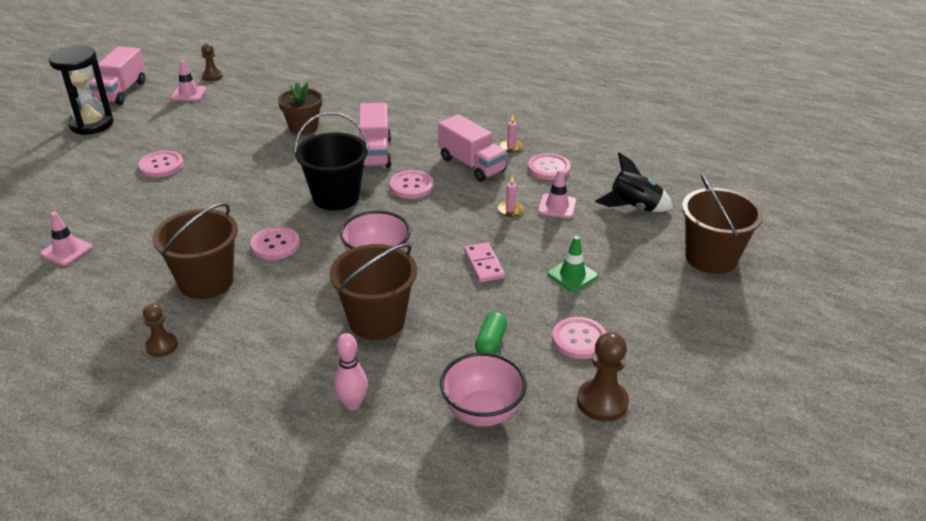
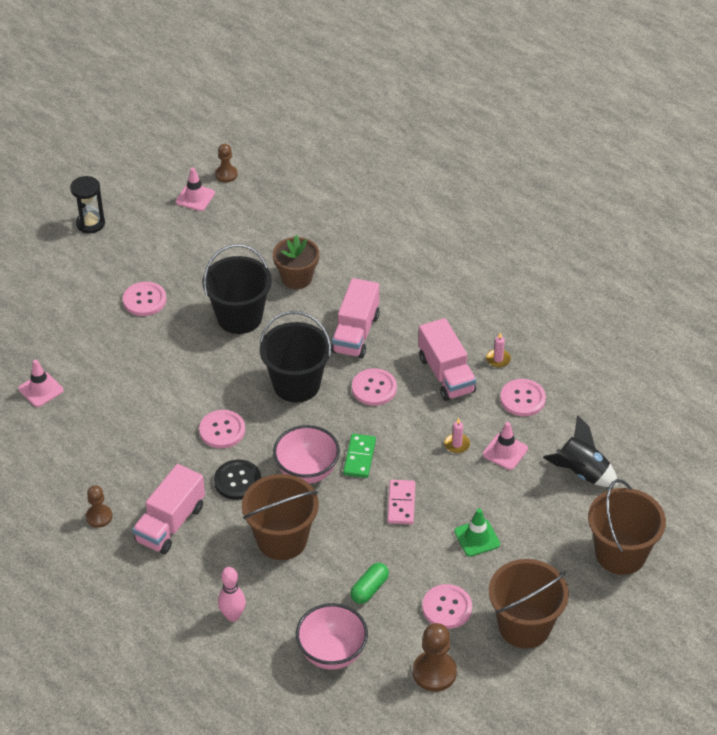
camera: 20 degrees right, 10 degrees up
(91, 124) = (90, 223): black hourglass -> black hourglass, size x0.66
(121, 92) = (128, 179): pink truck -> pink truck (170, 523)
(206, 281) = (151, 457): brown bucket -> brown bucket (524, 626)
(260, 161) = (239, 317): none -> black bucket
(308, 281) = (237, 481): none -> black button
(423, 238) = (359, 457): none -> green domino

